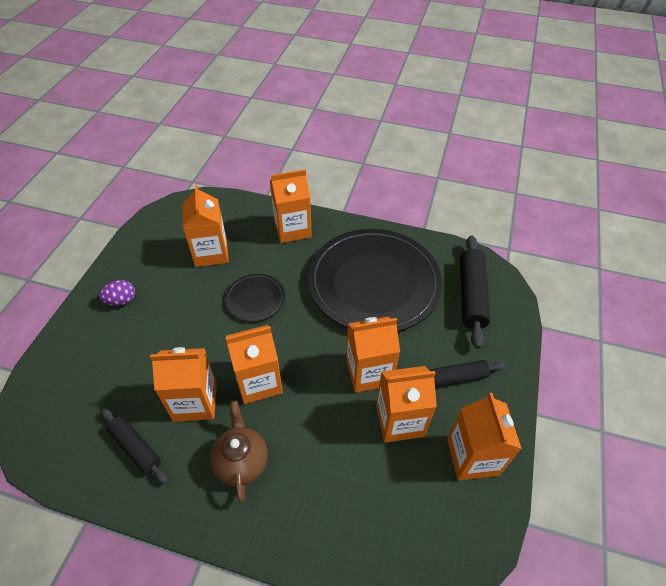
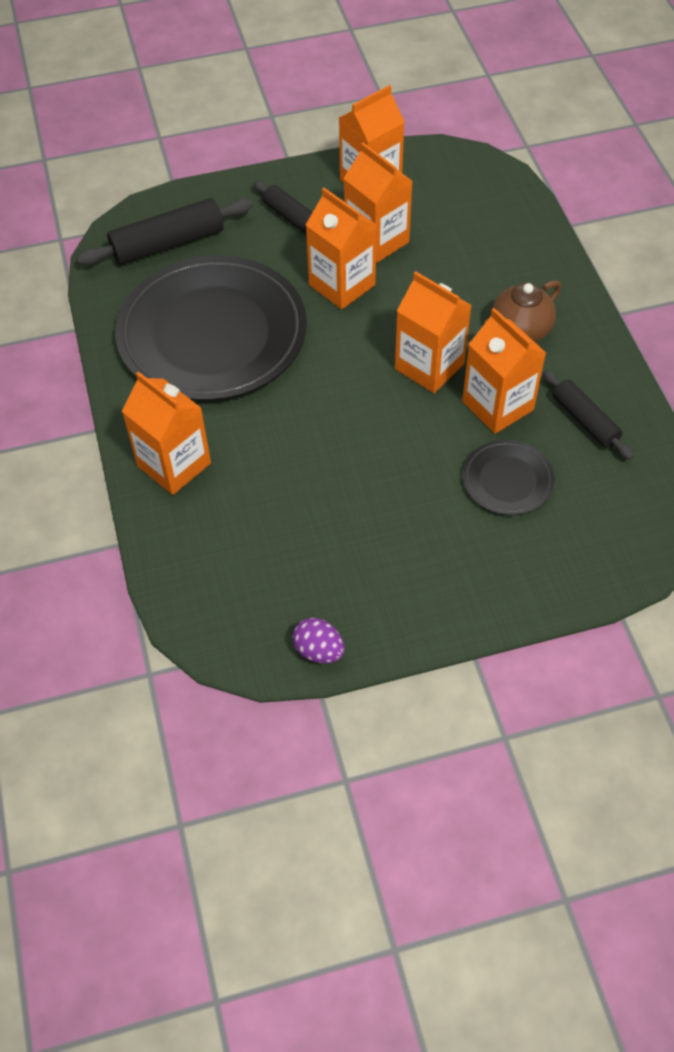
camera: 120 degrees left, 5 degrees up
(121, 300) = (442, 578): purple egg -> purple egg (319, 650)
(136, 448) = (585, 420): black rolling pin -> black rolling pin turned 45 degrees counterclockwise
(211, 253) = (286, 532): orange carton -> none
(255, 299) = (325, 434): black plate -> black plate (507, 480)

